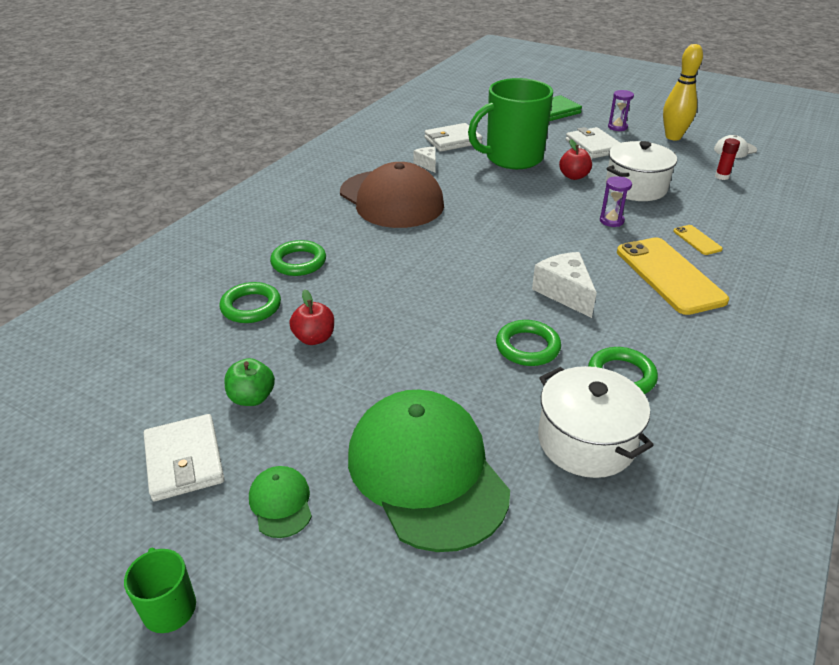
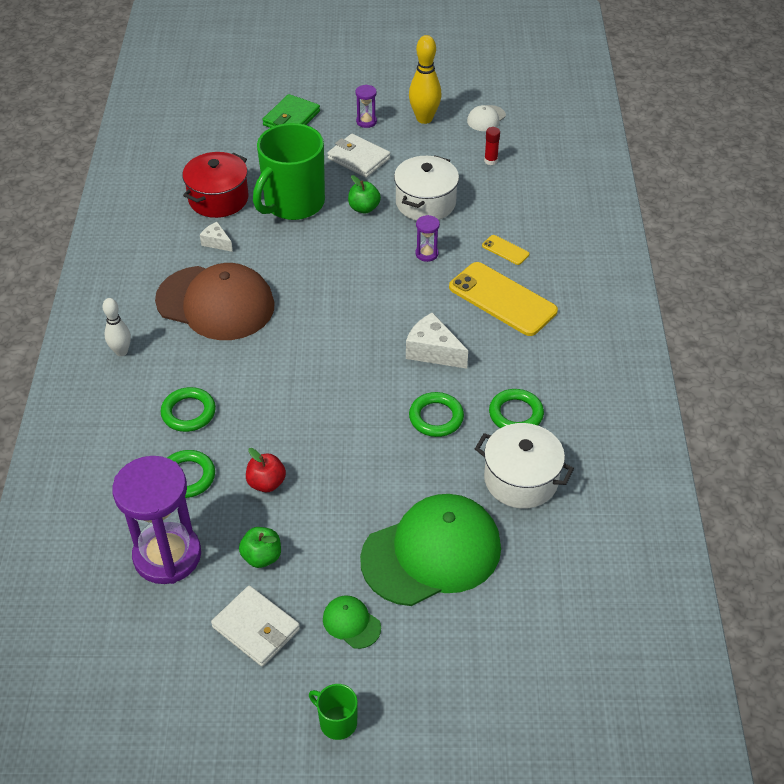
camera: 30 degrees left, 10 degrees up
(173, 360) = (167, 556): none -> purple hourglass
(287, 206) = (121, 351): none -> white bowling pin
(426, 472) = (432, 553): green cap -> green cap turned 120 degrees clockwise
(452, 141) = (218, 199): white wallet -> red pot
(573, 176) = (364, 208): red apple -> green apple

